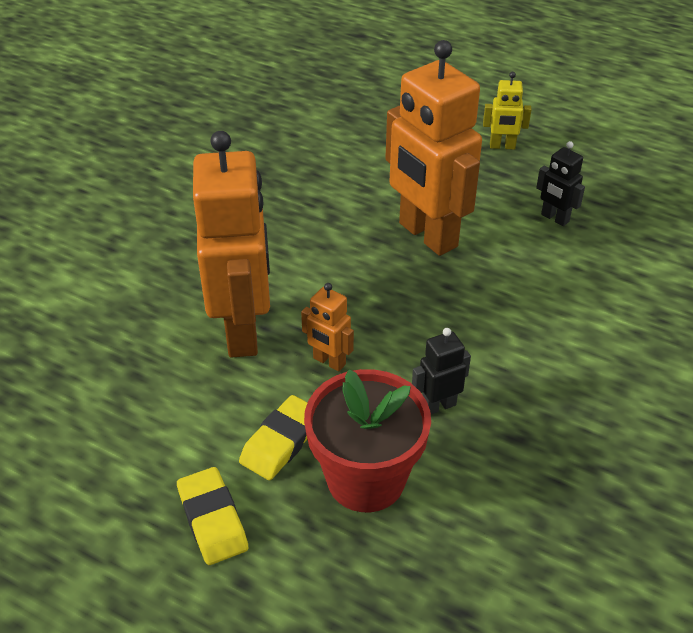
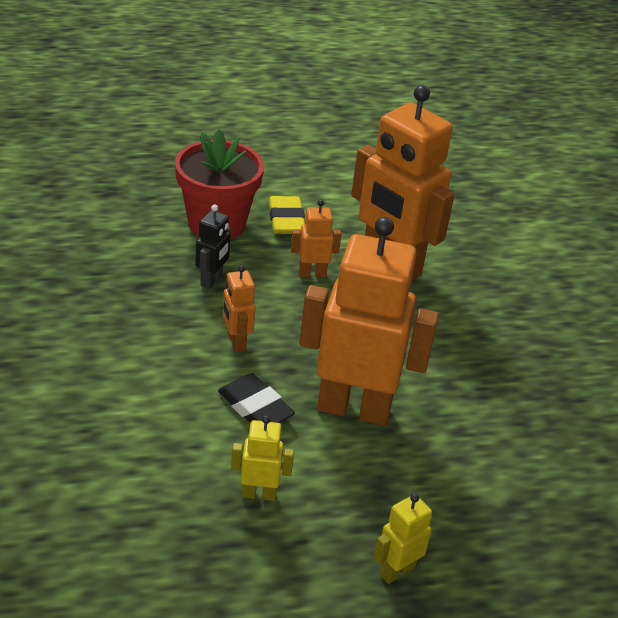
camera: 135 degrees right, 5 degrees down
(212, 520) = (278, 175): yellow eraser -> none
(472, 330) = (236, 342): none -> orange robot
(505, 271) = (255, 407): none -> black eraser
(554, 218) = (259, 494): black robot -> yellow robot

